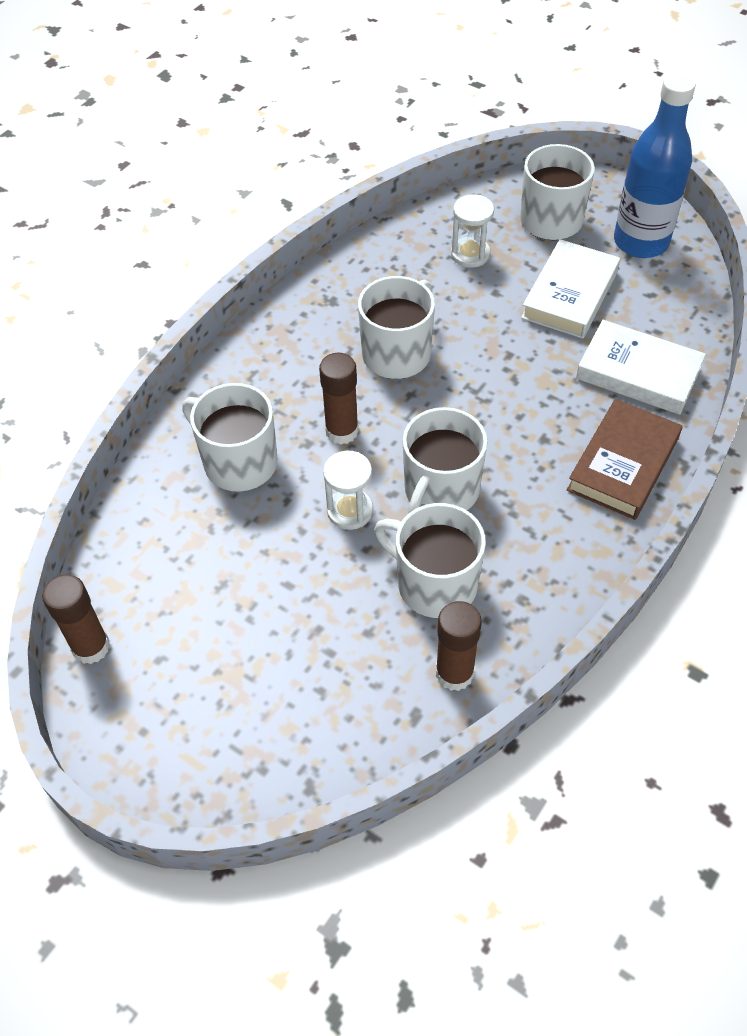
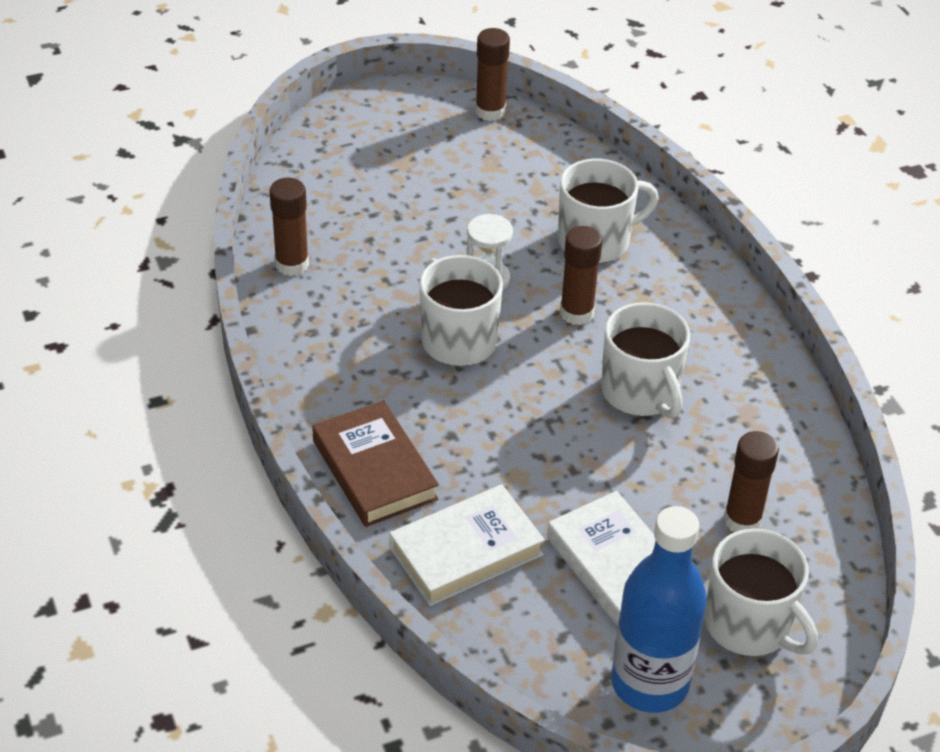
camera: 120 degrees right, 10 degrees down
(434, 583) = (374, 292): white mug -> none
(470, 254) = (742, 520): white hourglass -> brown glue stick

